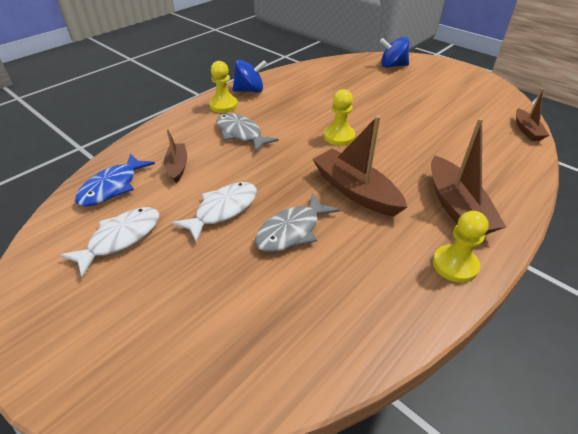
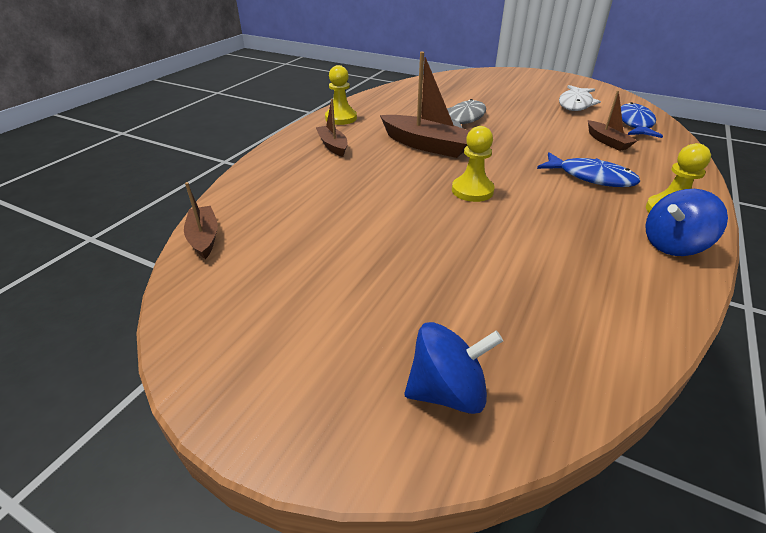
camera: 165 degrees right, 5 degrees down
(223, 210) = (527, 122): white fish -> none
(241, 134) = (591, 177): grey fish -> blue fish
(456, 207) = (333, 146): brown boat -> brown boat, size x0.57

